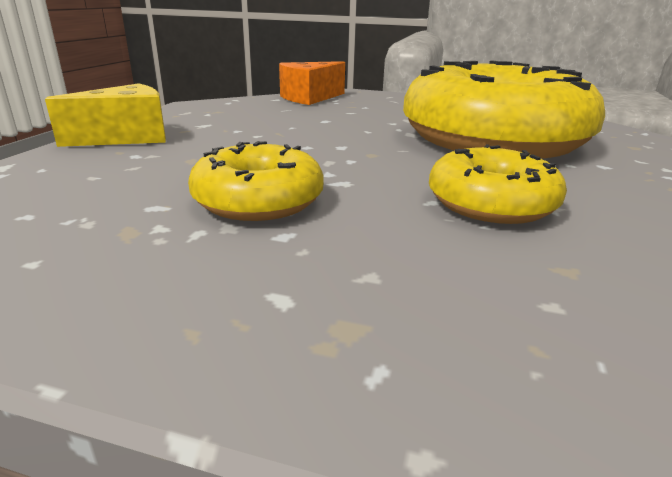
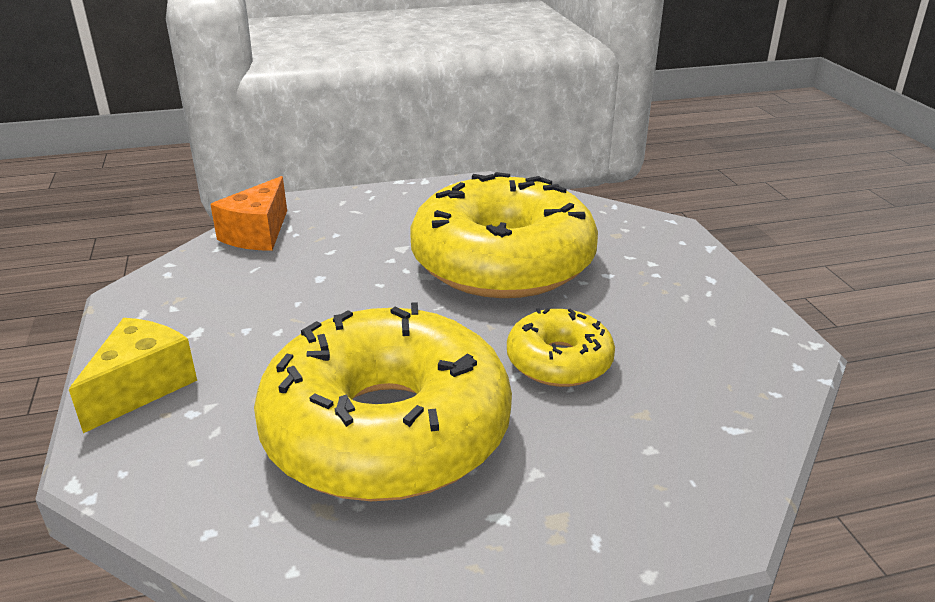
camera: 30 degrees left, 5 degrees up
(258, 201) = (387, 430): yellow donut -> yellow donut, size x2.07

